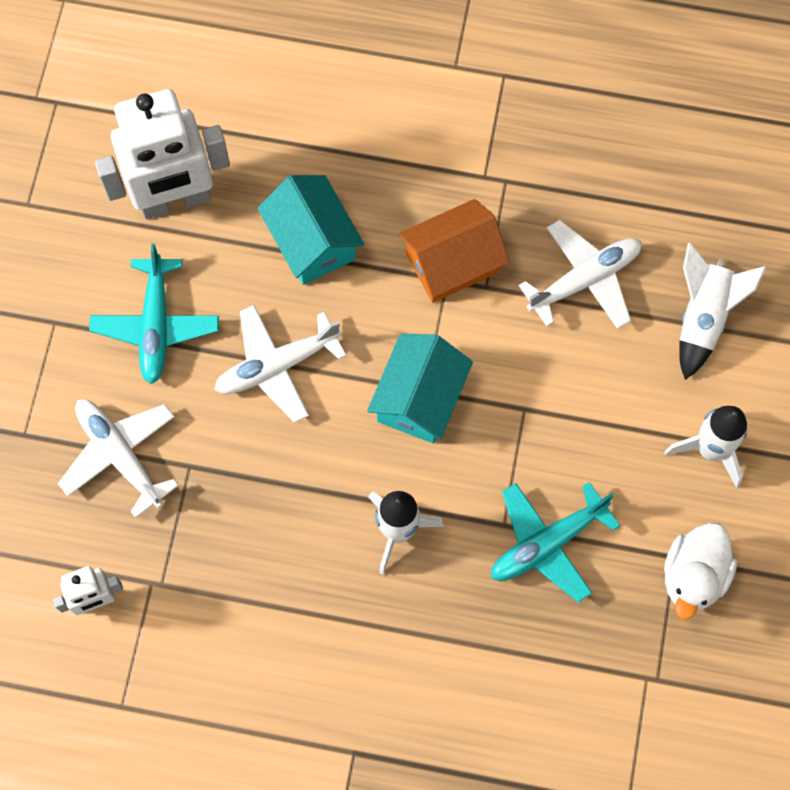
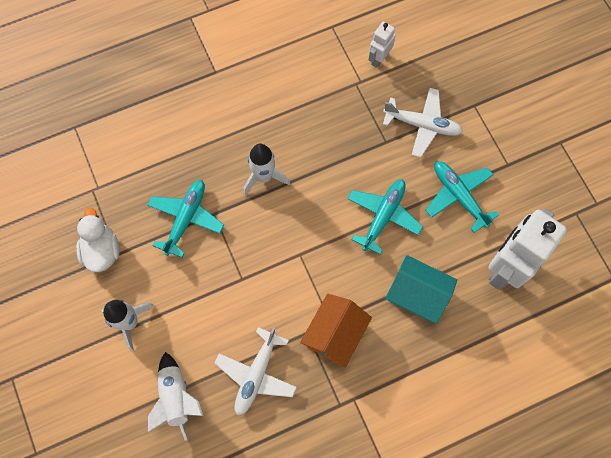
camera: 145 degrees right, 0 degrees up
(276, 366) = (383, 216): white plane -> turquoise plane
(419, 398) = (299, 248): turquoise house -> none

